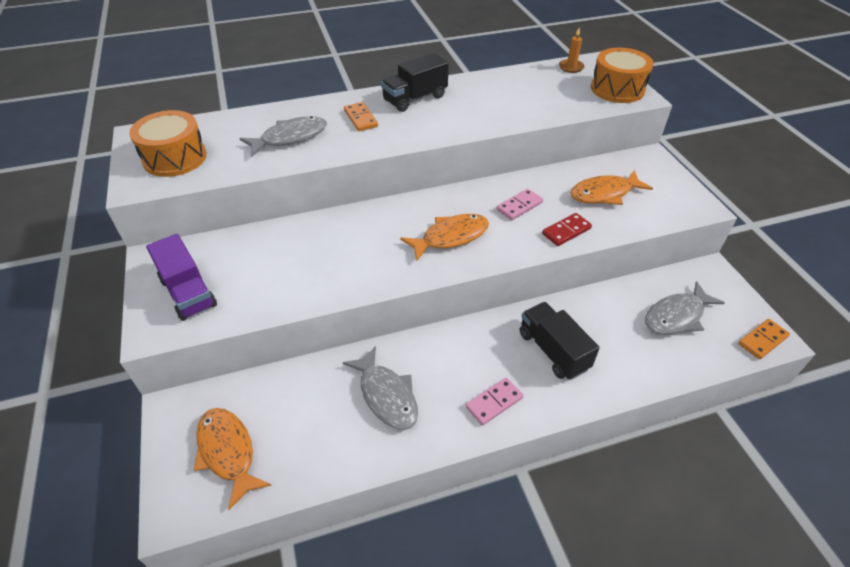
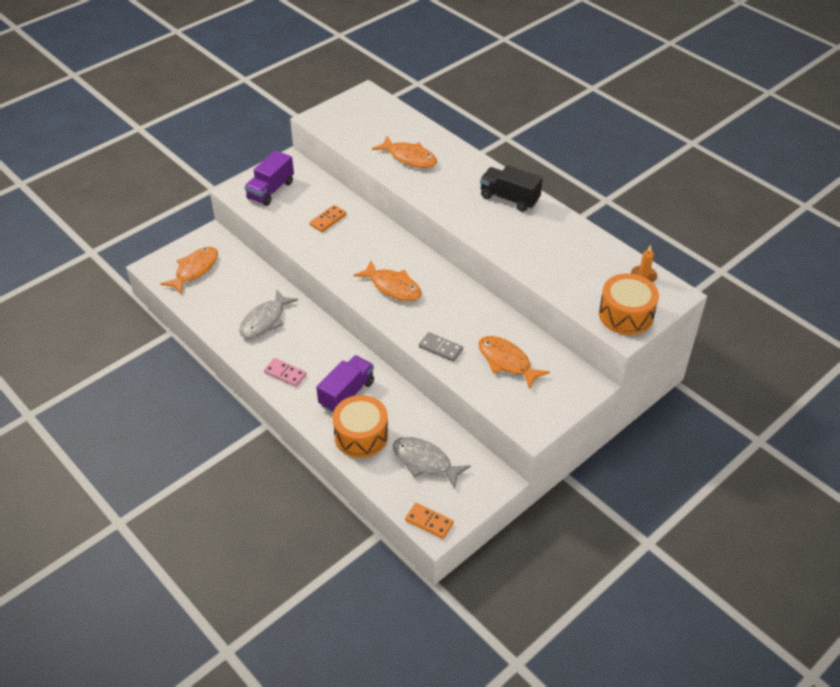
camera: 65 degrees right, 0 degrees up
(175, 158) = (352, 120): orange drum -> orange drum (361, 435)
(290, 138) = (409, 157): grey fish -> orange fish
(361, 118) = (459, 181): orange domino -> orange domino (328, 220)
(519, 206) = (454, 314): pink domino -> none
(553, 351) = (347, 393): black truck -> purple truck
(566, 231) = (440, 348): red domino -> grey domino

